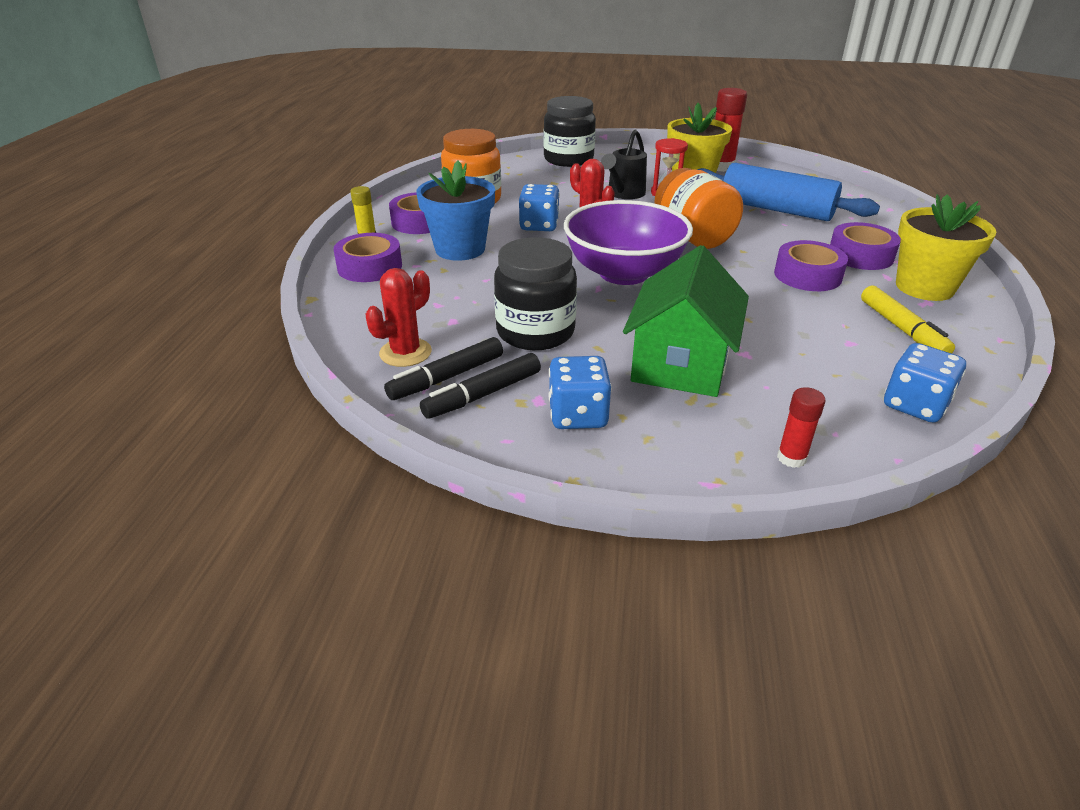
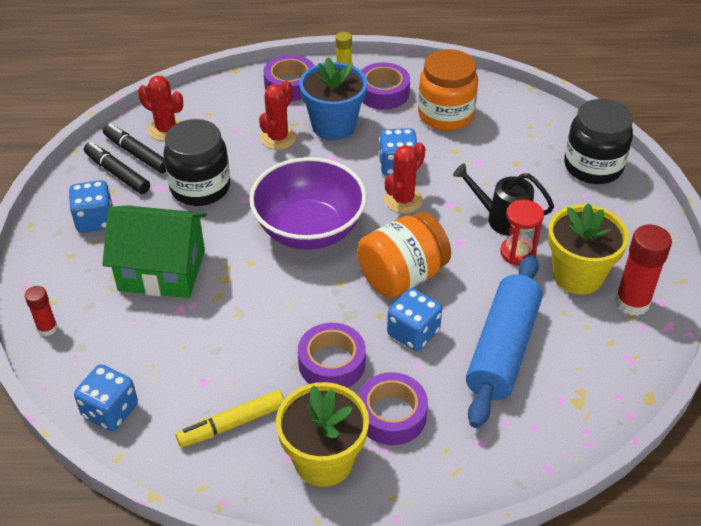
camera: 80 degrees right, 10 degrees up
(464, 280) = (278, 138): none -> red cactus
(763, 239) = (413, 333): none -> blue dice

